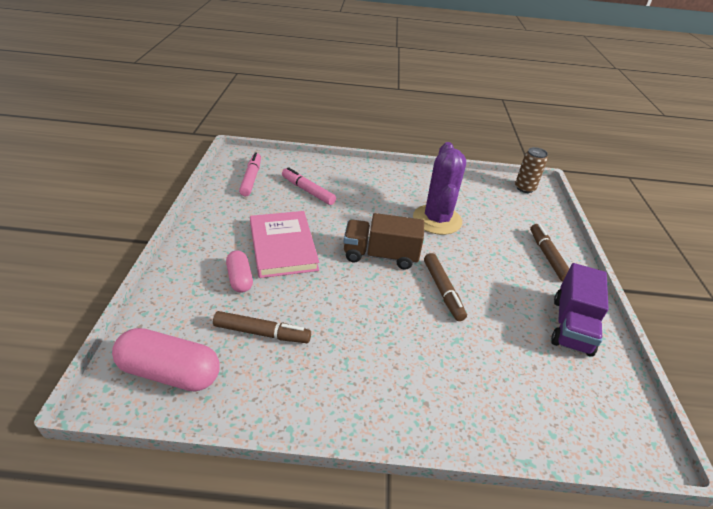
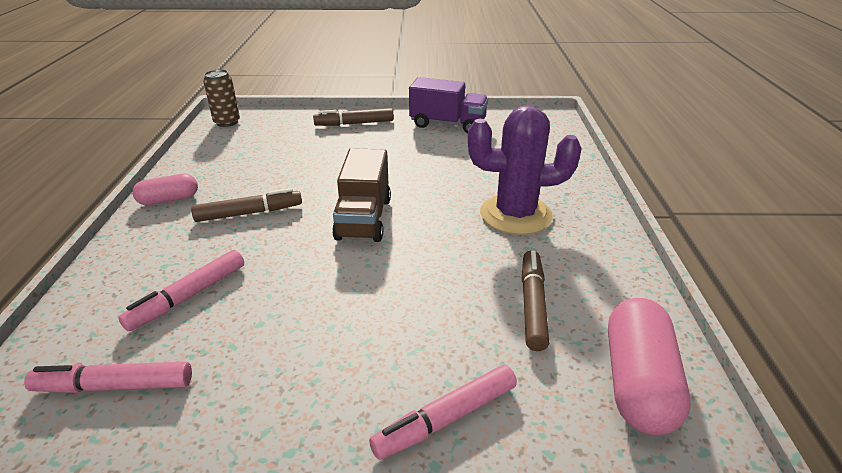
camera: 90 degrees left, 5 degrees down
(186, 276) = (446, 418): none -> pink marker
(240, 278) = (436, 345): pink capsule -> pink capsule (169, 199)
(282, 246) = (351, 308): pink book -> none
(437, 220) = (288, 178): purple cactus -> purple cactus (515, 215)
(442, 290) = (419, 180): brown marker -> brown marker (249, 213)

